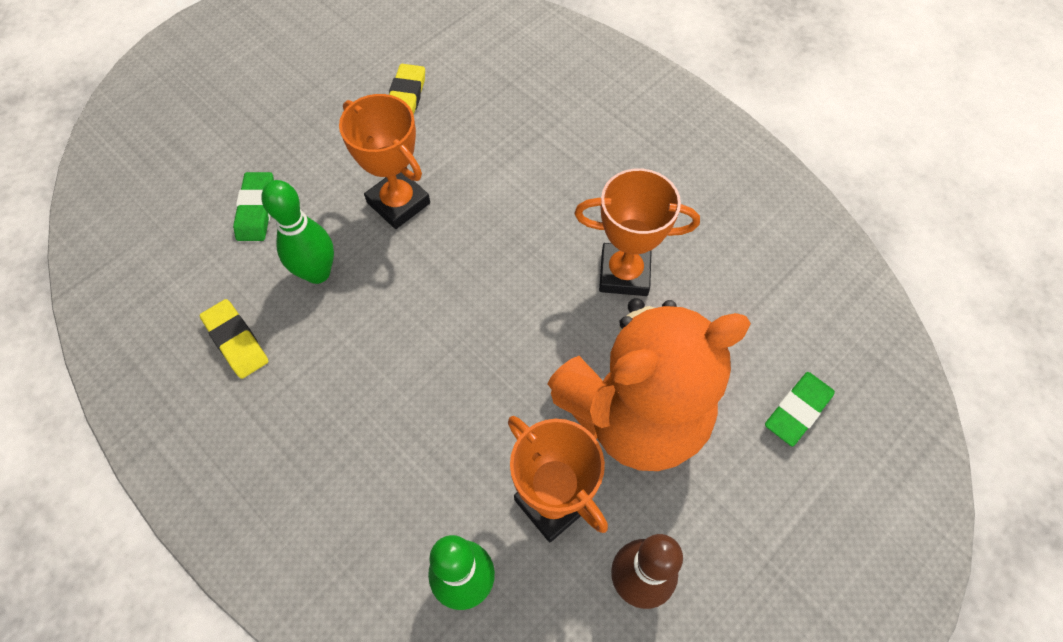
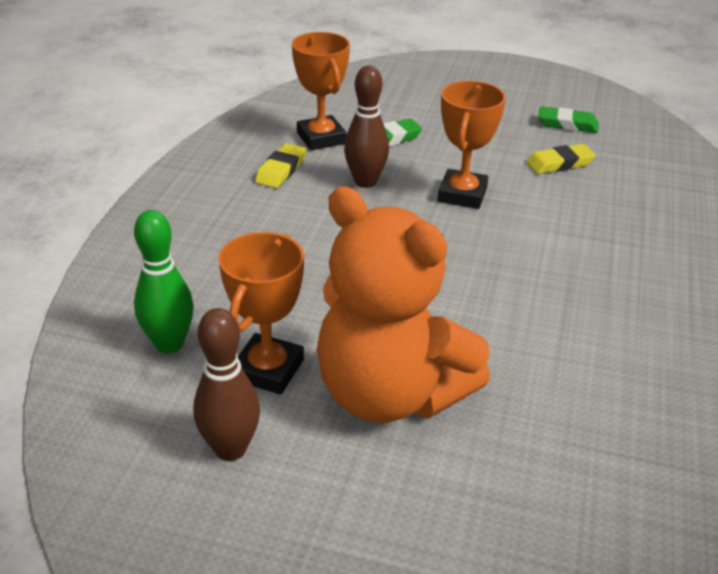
camera: 60 degrees right, 25 degrees down
(317, 273) = (365, 182): green bowling pin -> brown bowling pin
(624, 273) = (528, 339): orange trophy -> orange trophy (321, 138)
(797, 410) = (497, 519): green eraser -> green eraser (567, 124)

